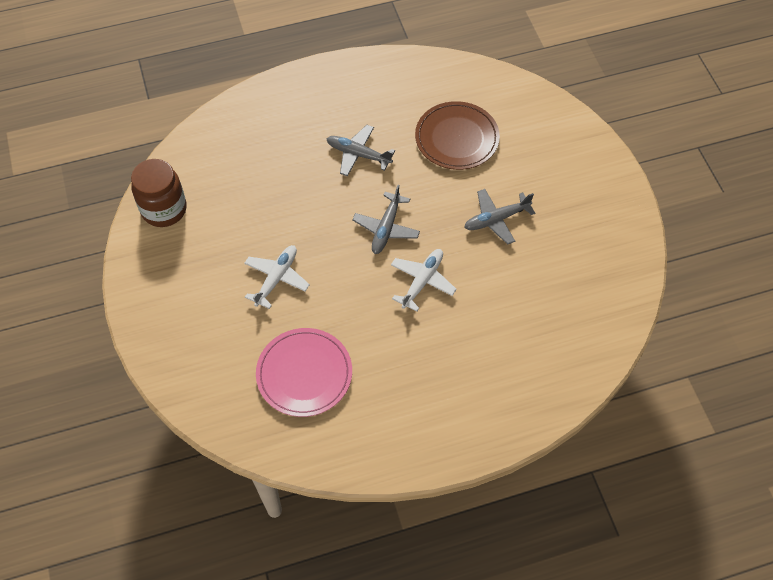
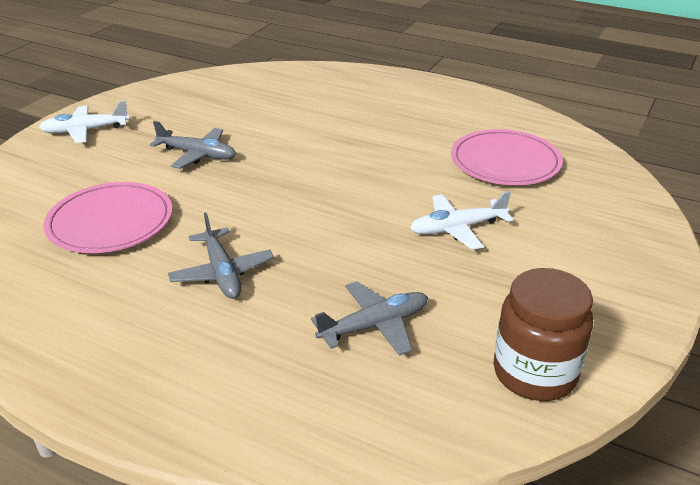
camera: 135 degrees left, 25 degrees down
(386, 228) = (296, 202): grey plane -> grey plane (375, 326)
(422, 281) = (323, 157): white plane -> white plane (85, 131)
(457, 138) = (110, 222): brown plate -> pink plate

